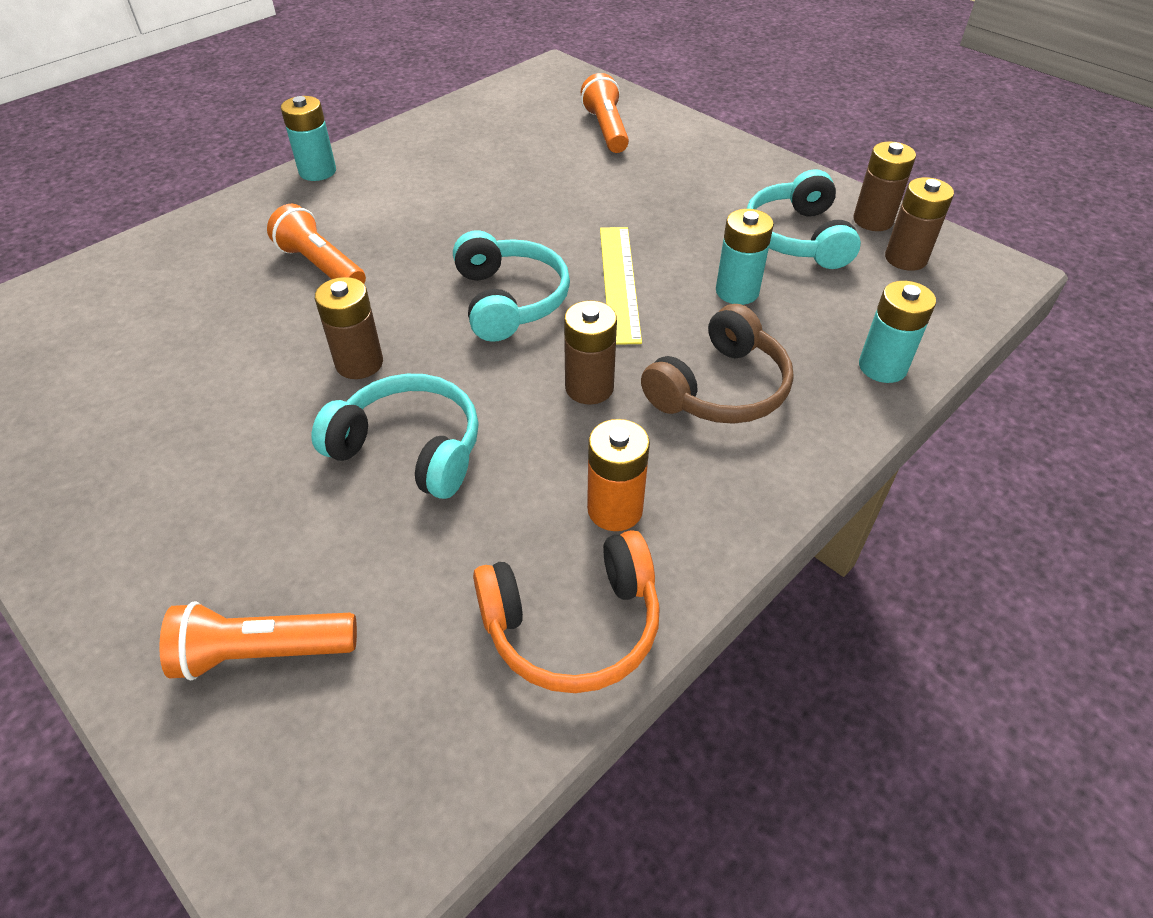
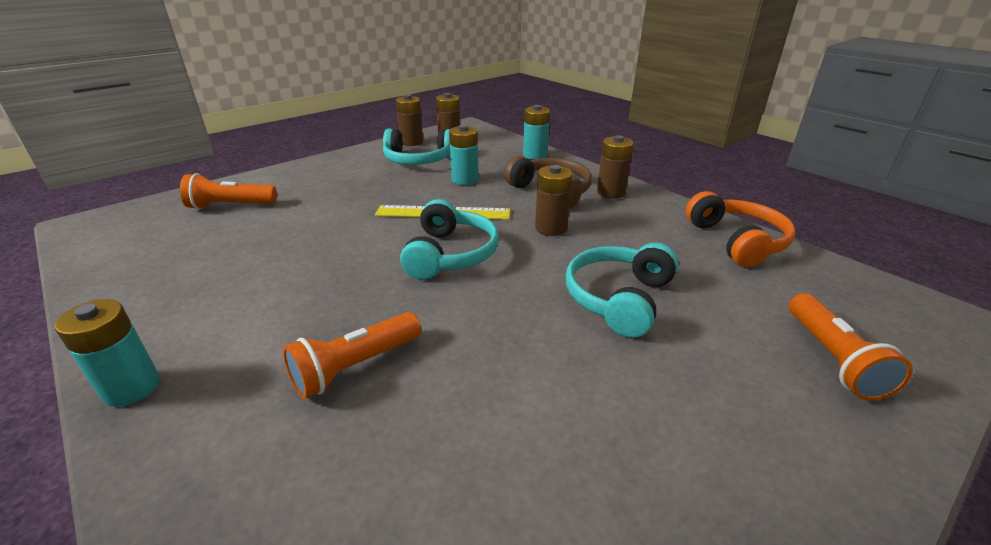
camera: 85 degrees left, 15 degrees down
(359, 363) = (520, 329): brown battery -> brown battery (610, 192)
(510, 300) = (450, 254): turquoise headphones -> turquoise headphones turned 105 degrees clockwise
(615, 509) = (651, 226): orange battery -> none

